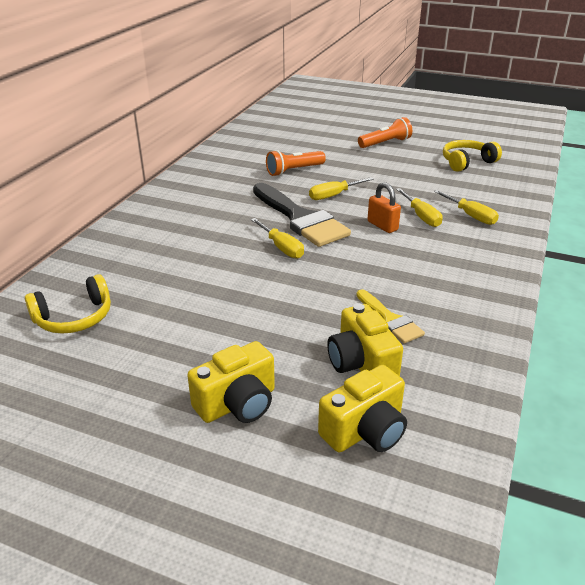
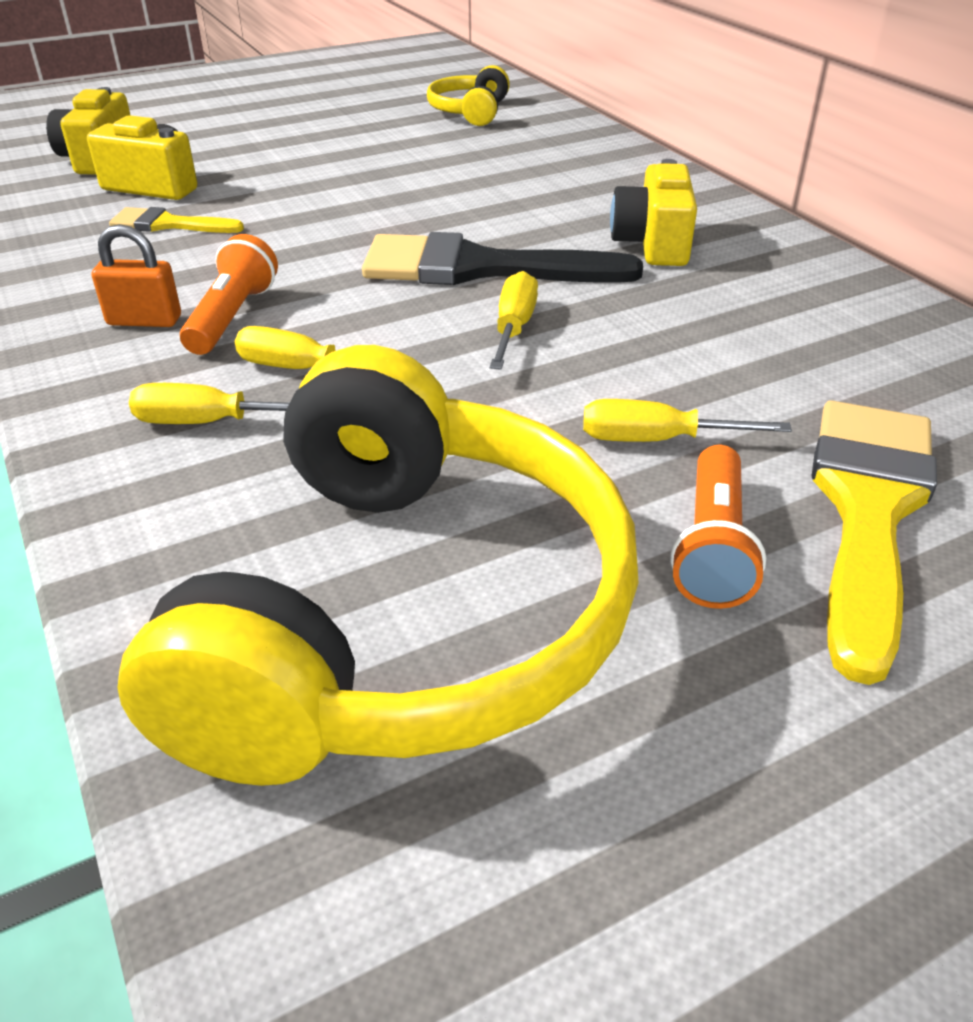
camera: 130 degrees right, 5 degrees up
(238, 403) = (229, 133): yellow camera -> yellow camera (652, 244)
(281, 247) = (424, 227): yellow screwdriver -> yellow screwdriver (657, 440)
(294, 170) = (680, 336): orange flashlight -> orange flashlight (233, 317)
(342, 133) = (867, 510): none -> yellow brush
(382, 226) = (343, 319): orange padlock -> orange padlock (144, 321)
(467, 162) = (404, 614): yellow headphones -> yellow headphones, size x2.31

